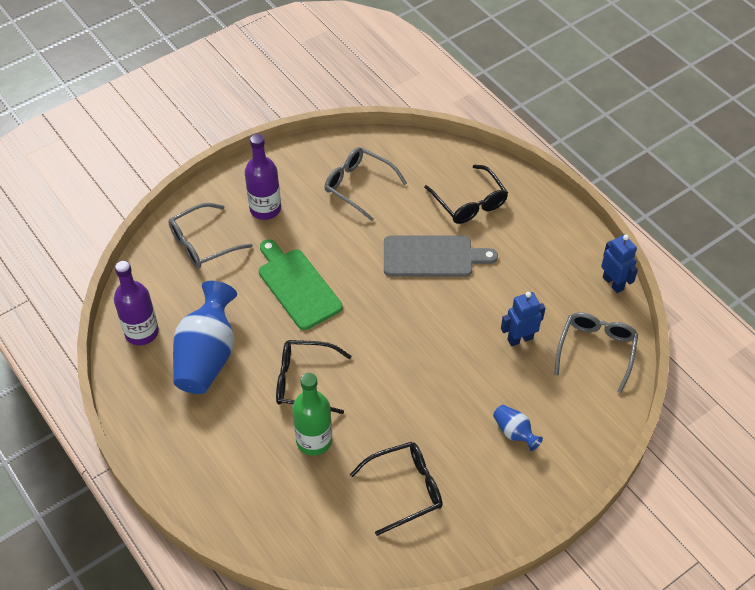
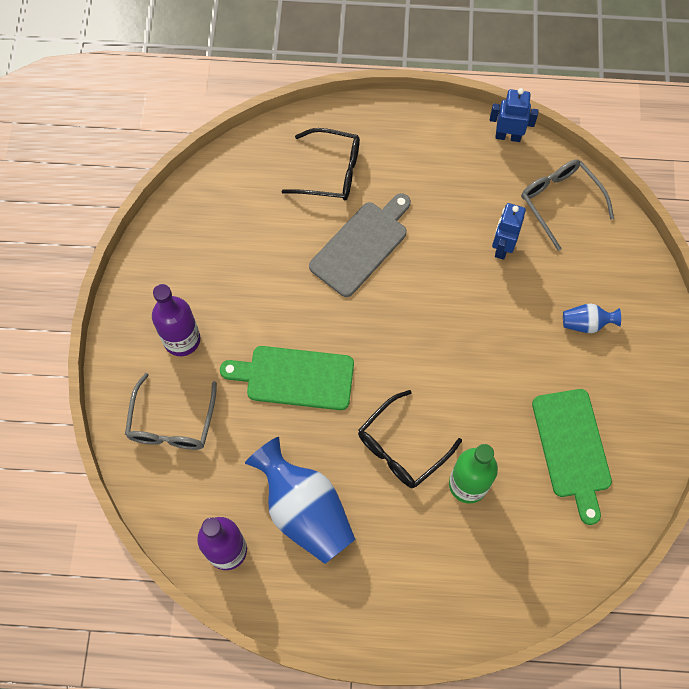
camera: 50 degrees left, 15 degrees up
(359, 186) = (230, 243): grey glasses -> none
(404, 489) = (572, 448): black glasses -> green cutting board

